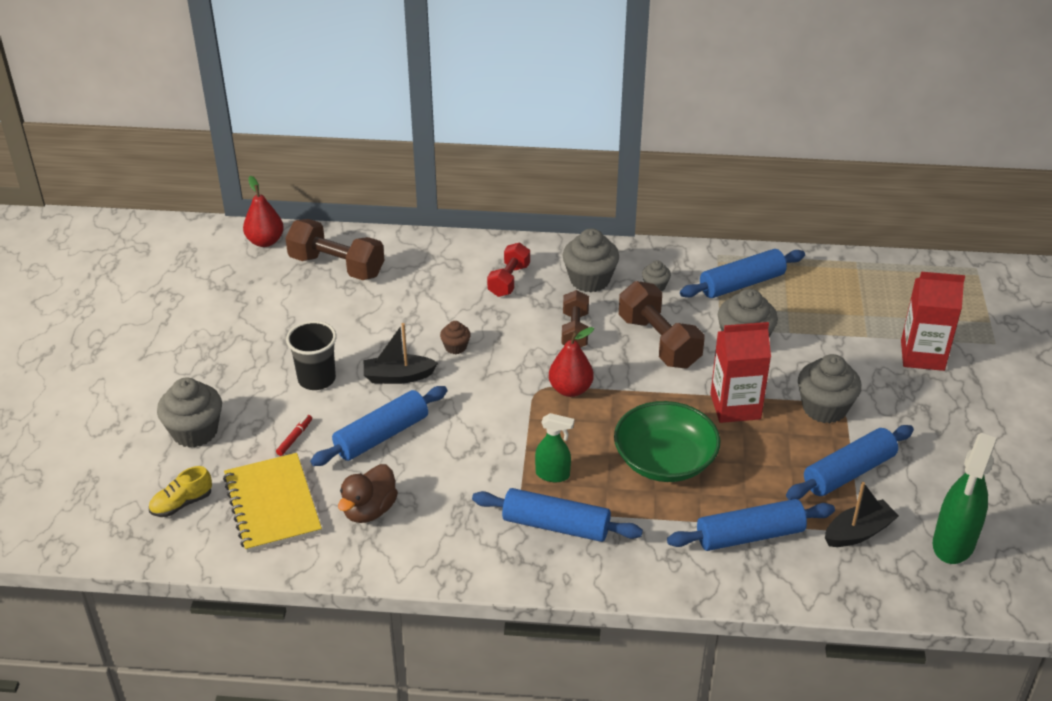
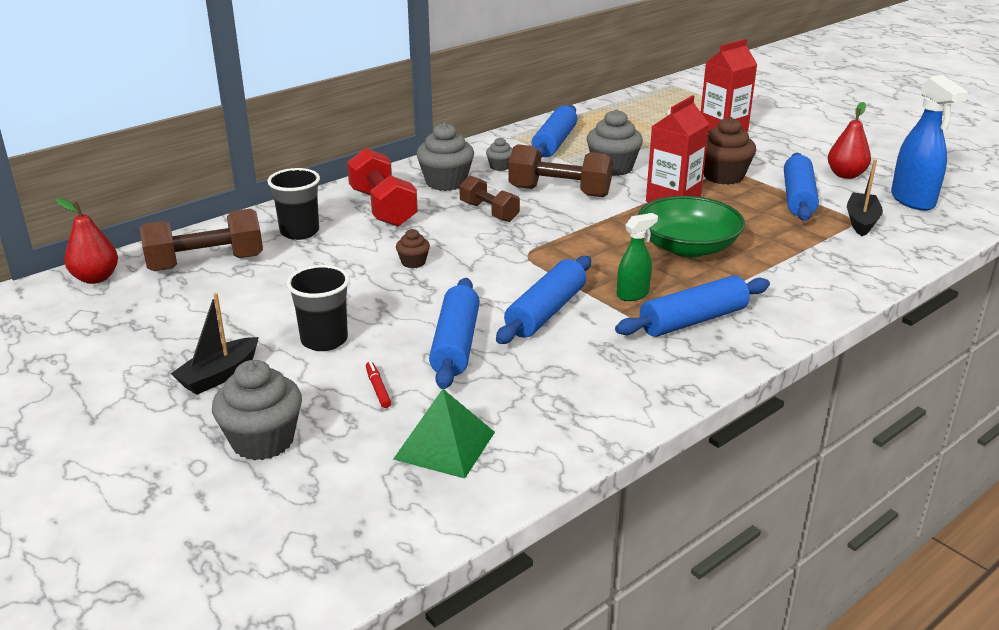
camera: 45 degrees left, 10 degrees down
(182, 504) = (349, 501): yellow shoe -> none
(272, 505) = (444, 445): yellow notebook -> green pyramid
(369, 510) = (539, 396): brown duck -> none
(398, 376) = (398, 302): black boat -> black boat (219, 375)
(425, 271) = (299, 232): none -> black cup
(509, 280) = (383, 208): red dumbbell -> red dumbbell, size x1.57
(570, 389) = (550, 243): red pear -> red pear (846, 175)
(749, 535) = (813, 256): blue rolling pin -> blue rolling pin (545, 312)
(824, 408) = (723, 176): grey cupcake -> brown cupcake
(953, 544) = (913, 200): green spray bottle -> blue spray bottle

